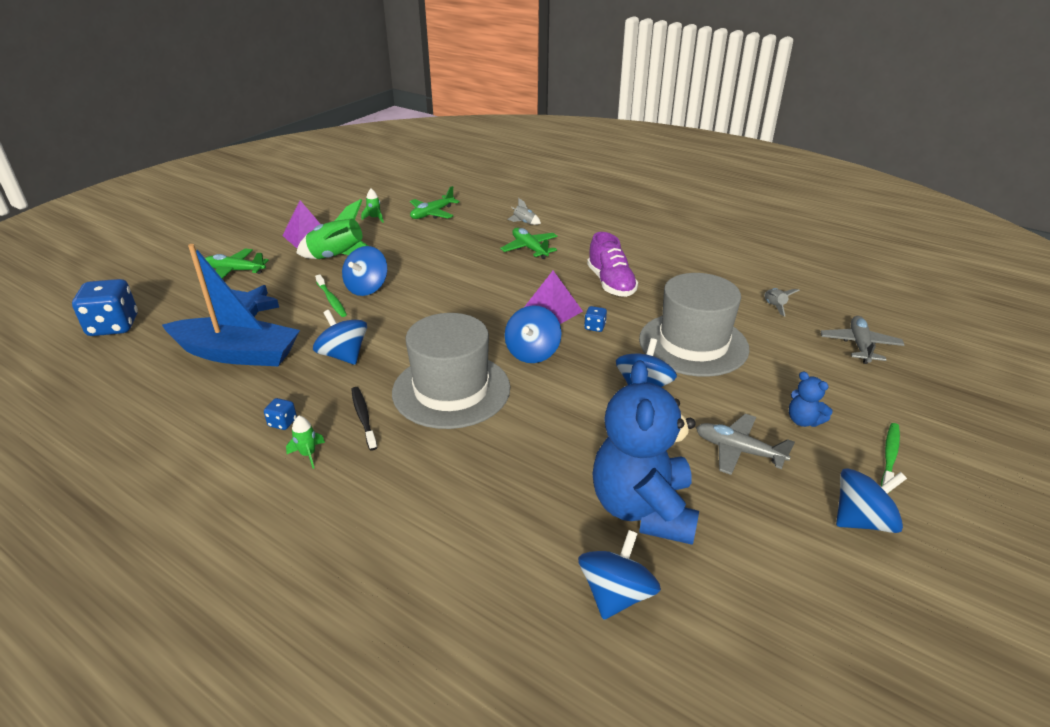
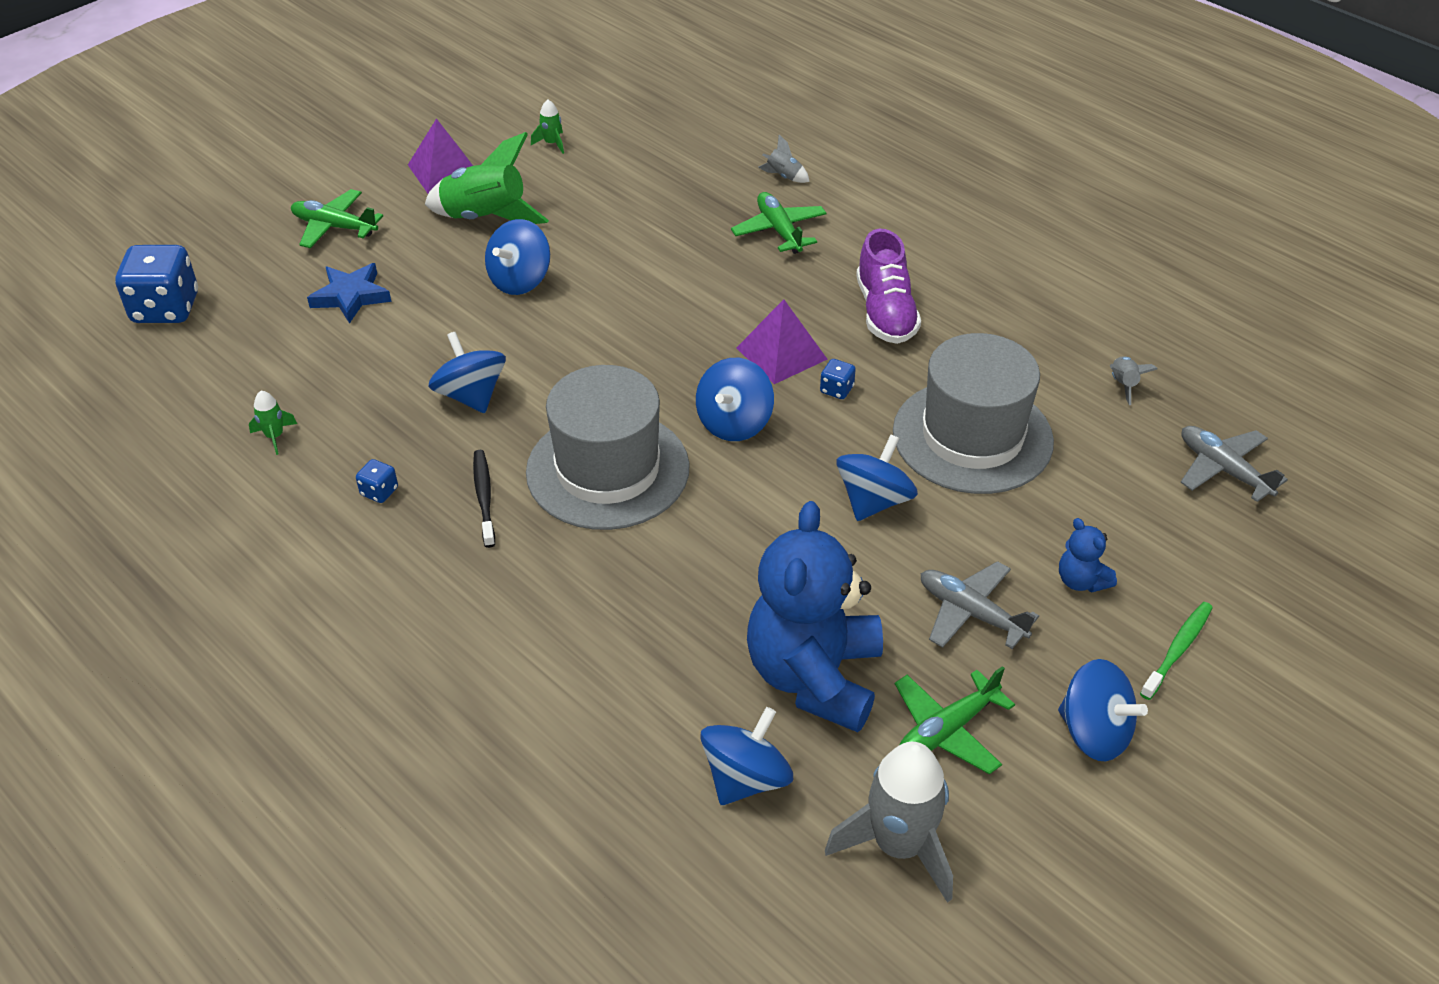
camera: 10 degrees right, 10 degrees up
(237, 354) = (329, 375): blue boat -> none
(308, 454) = (407, 542): green rocket -> green rocket (275, 436)
(331, 300) = (466, 297): green toothbrush -> none
(432, 213) = (643, 143): green plane -> green plane (947, 730)
(756, 630) = (899, 845): none -> grey rocket
(859, 345) = (1223, 470): grey plane -> grey plane turned 60 degrees counterclockwise
(862, 520) = (1094, 732): blue spinning top -> blue spinning top turned 45 degrees clockwise

